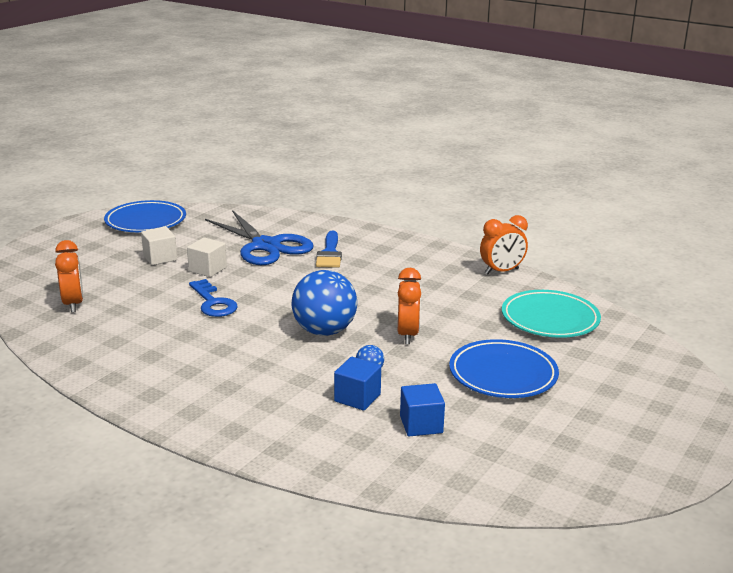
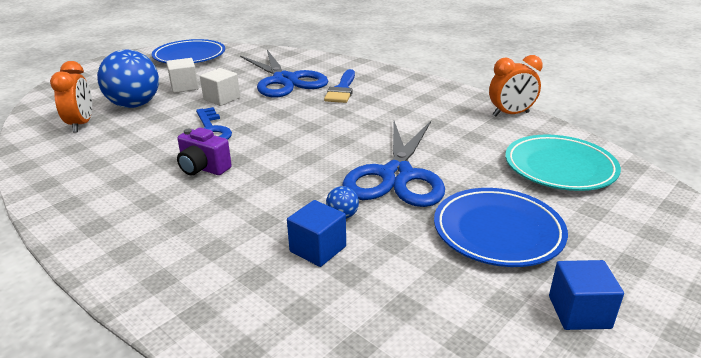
camera: 10 degrees right, 5 degrees up
(224, 339) = (203, 168): none -> purple camera
(324, 331) = (309, 166): blue ball -> blue ball (134, 105)
(408, 335) = (397, 175): orange clock -> blue scissors
(421, 424) = (384, 293): blue cube -> blue cube (579, 312)

